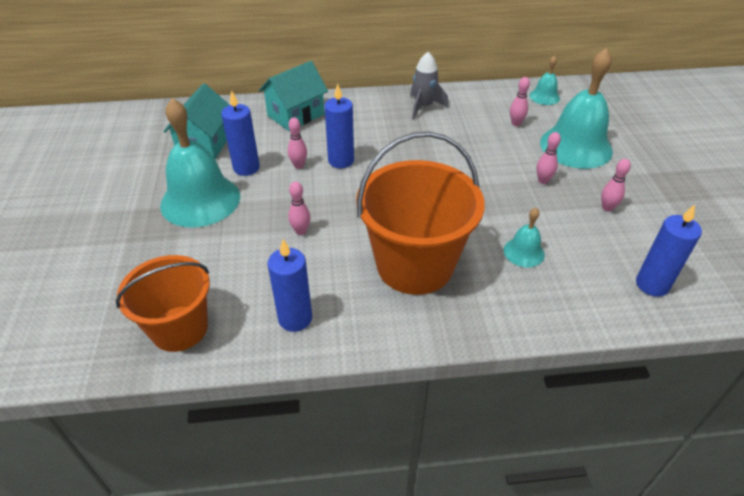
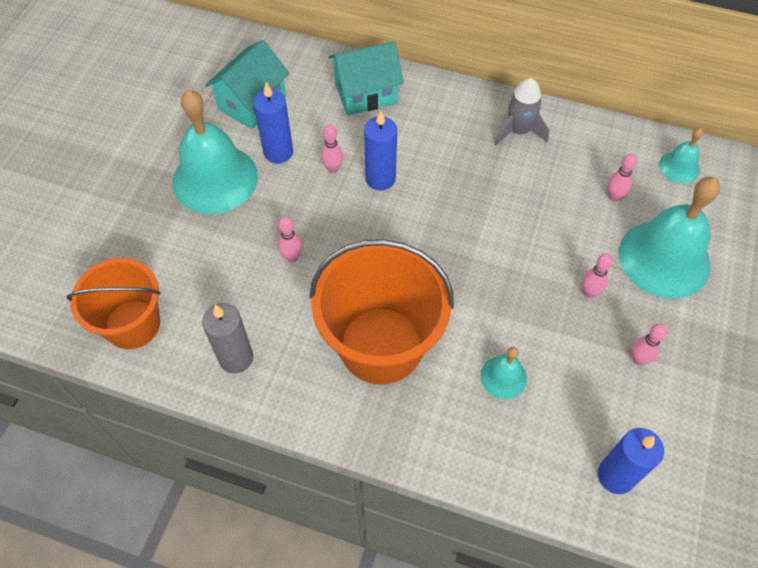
camera: 25 degrees right, 15 degrees up
(295, 318) = (236, 358): blue candle -> grey candle

